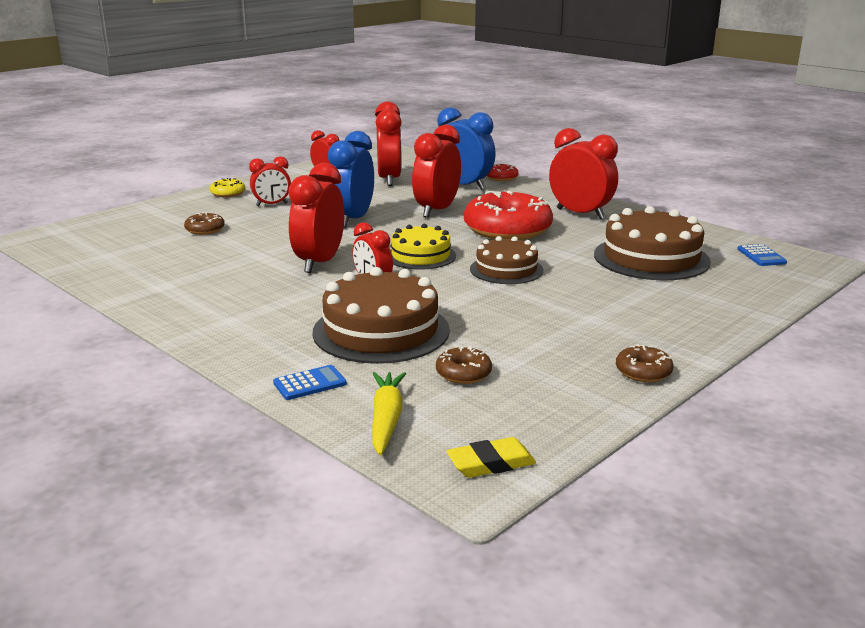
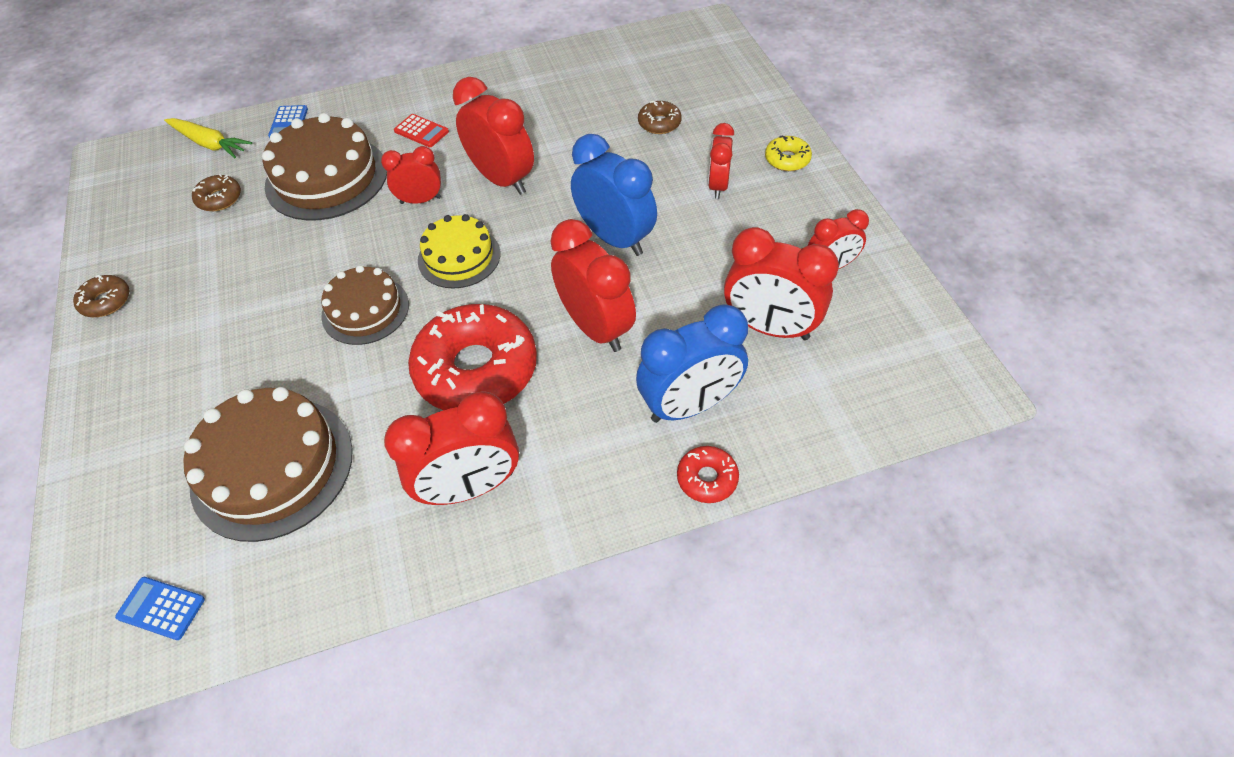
camera: 120 degrees right, 30 degrees up
(276, 310) = (421, 131): none -> red calculator
(491, 463) = (118, 171): yellow eraser -> none

